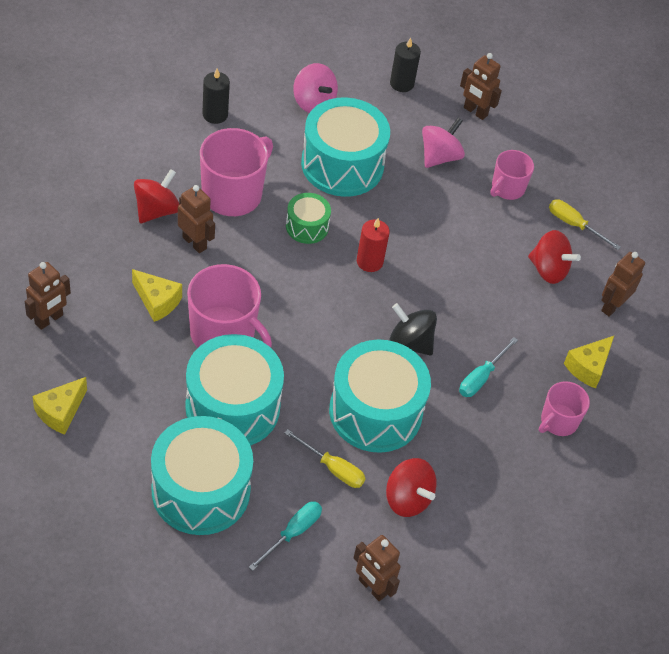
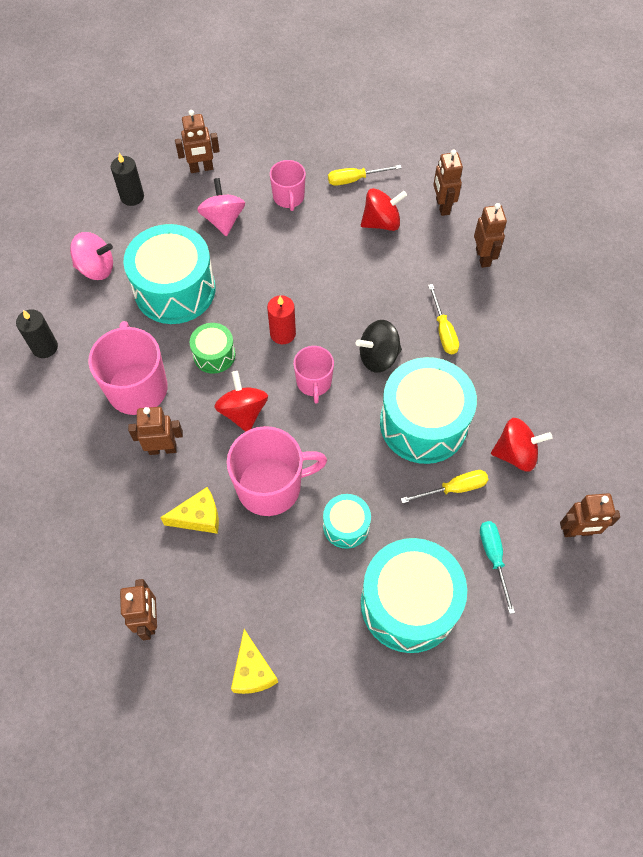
camera: 45 degrees left, 10 degrees up
(156, 210) = (105, 457): red spinning top -> red spinning top (243, 412)
(232, 407) = (346, 526): turquoise drum -> turquoise drum, size x0.50
(481, 377) = (443, 331): turquoise screwdriver -> yellow screwdriver
(558, 421) = (515, 308): pink mug -> pink mug (314, 382)
(588, 367) = (483, 257): yellow cheese -> brown robot

